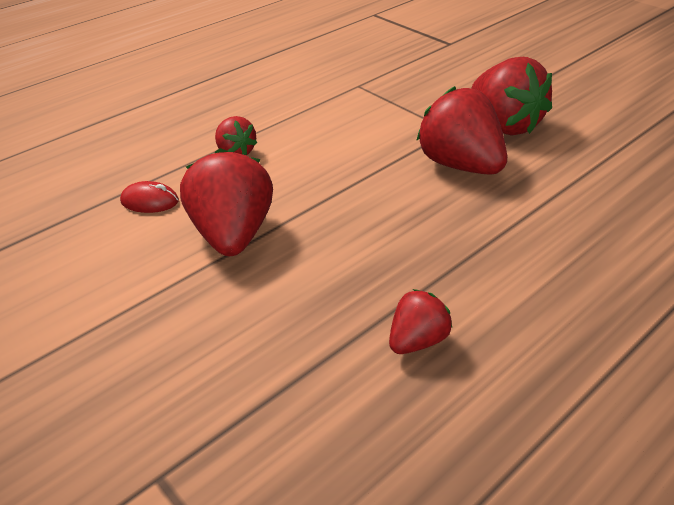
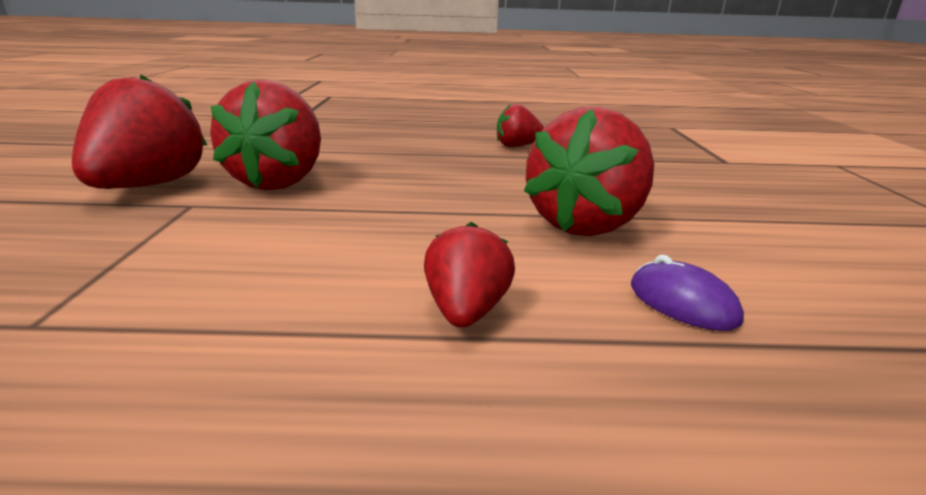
camera: 140 degrees left, 15 degrees down
(150, 201) = (682, 303): red mouse -> purple mouse

